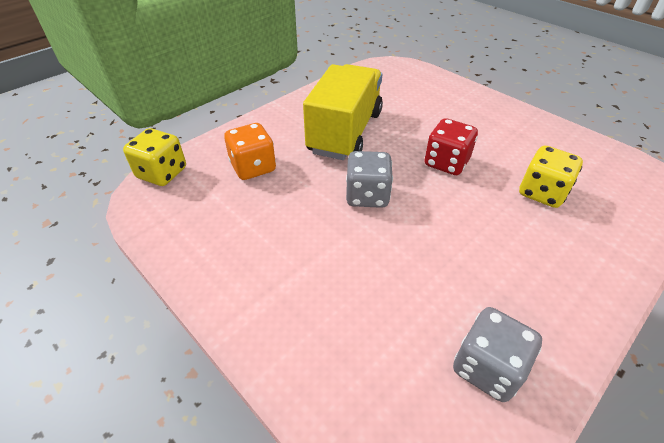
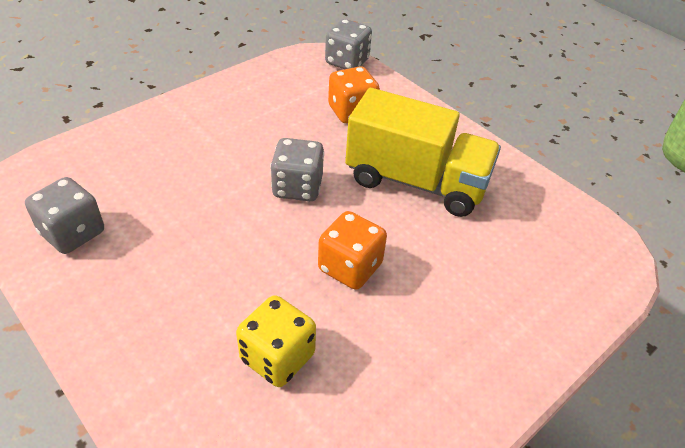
camera: 90 degrees right, 0 degrees up
(162, 173) = (347, 62): yellow dice -> grey dice
(446, 163) = (350, 267): red dice -> orange dice

